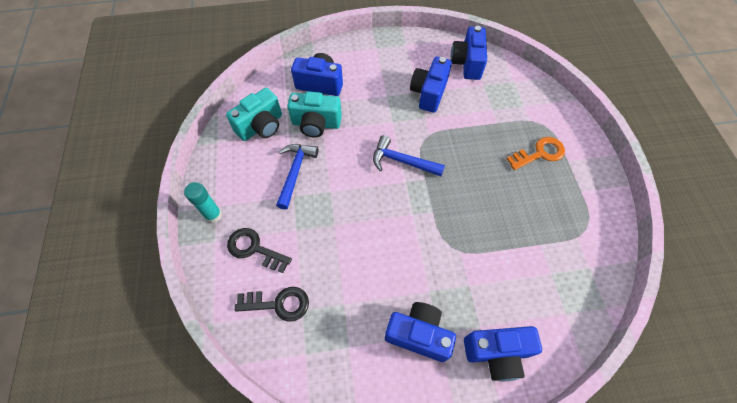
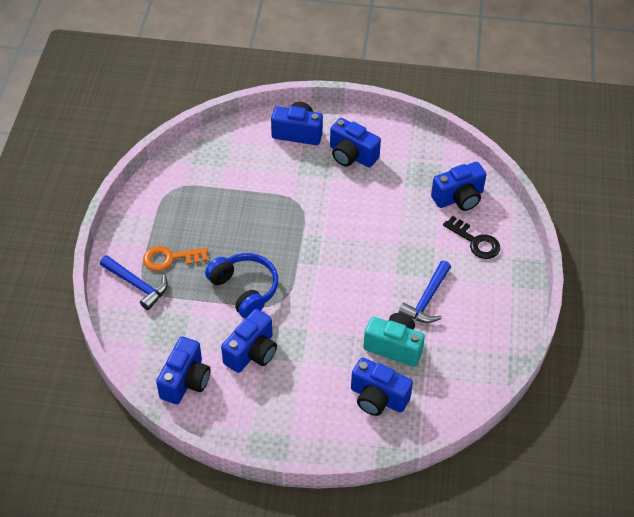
camera: 165 degrees left, 10 degrees down
(213, 215) = (513, 278): turquoise glue stick -> none
(261, 126) = (457, 359): turquoise camera -> none
(278, 304) = (459, 198): black key -> blue camera
(402, 161) = (313, 284): blue hammer -> blue hammer (137, 285)
(460, 141) = (244, 289): none -> blue headphones

